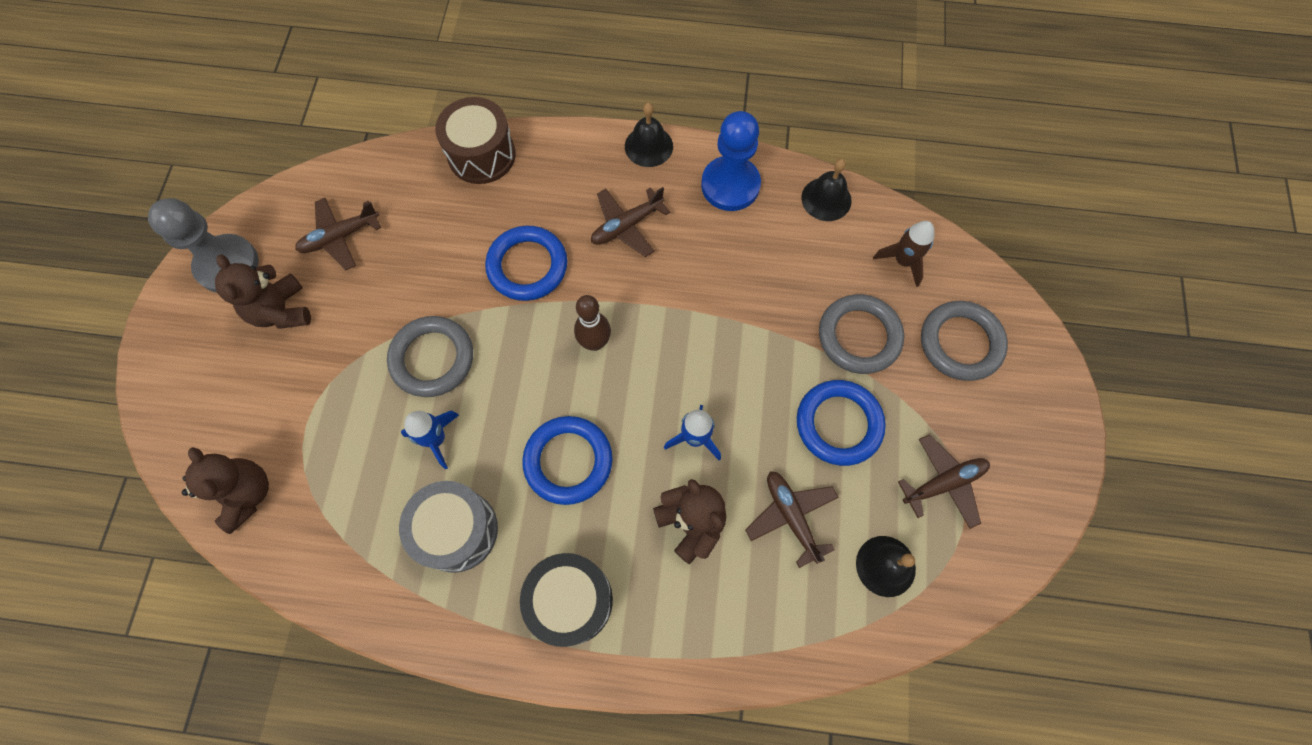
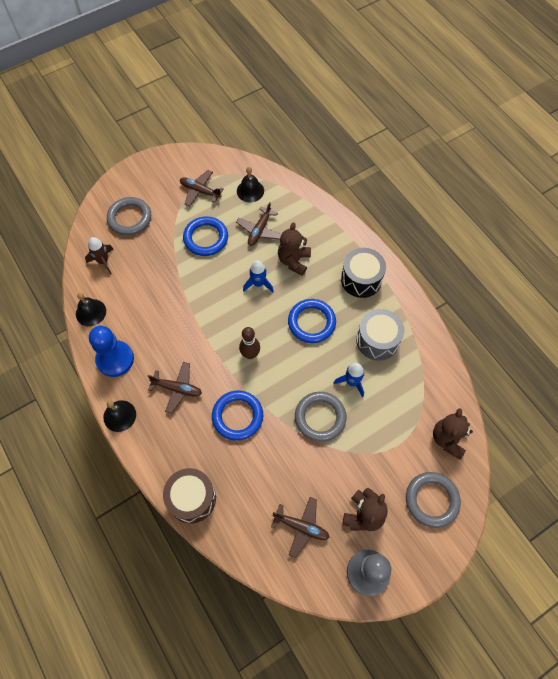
camera: 130 degrees left, 5 degrees down
(859, 336) = (157, 255): grey ring -> grey ring (431, 500)

